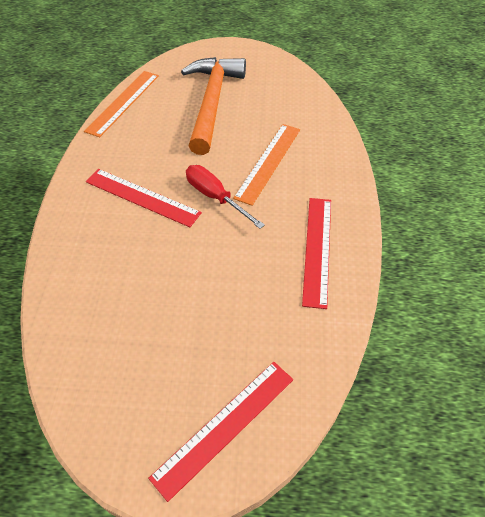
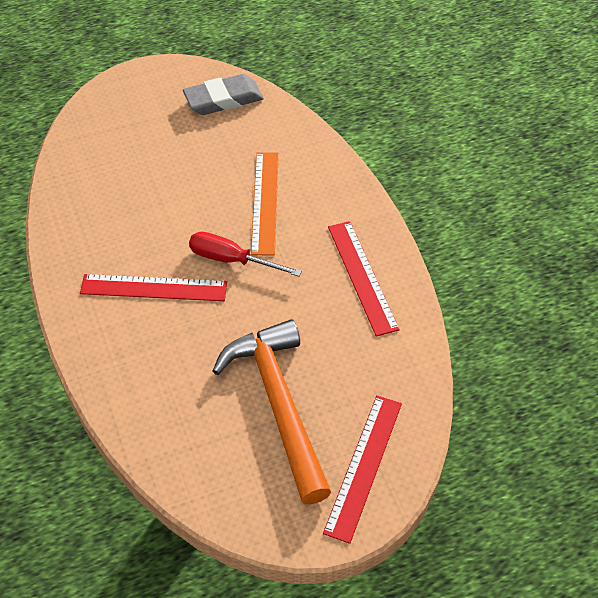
camera: 25 degrees left, 0 degrees up
(123, 102) = (58, 186): orange ruler -> none
(212, 103) = (163, 152): orange hammer -> orange hammer (279, 405)
(279, 80) = (223, 99): none -> grey eraser

